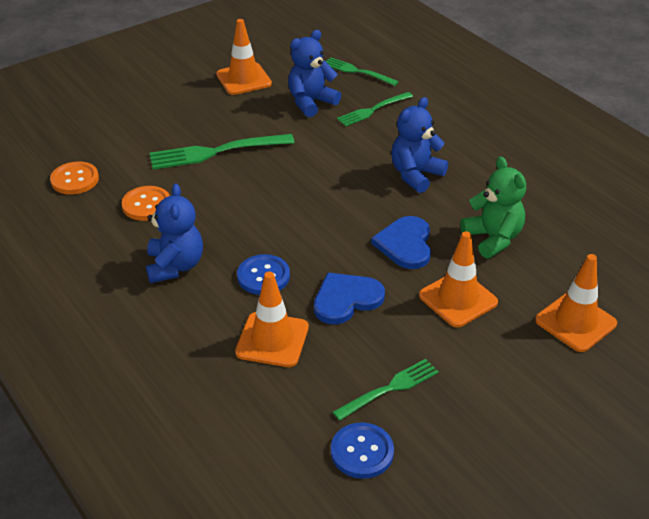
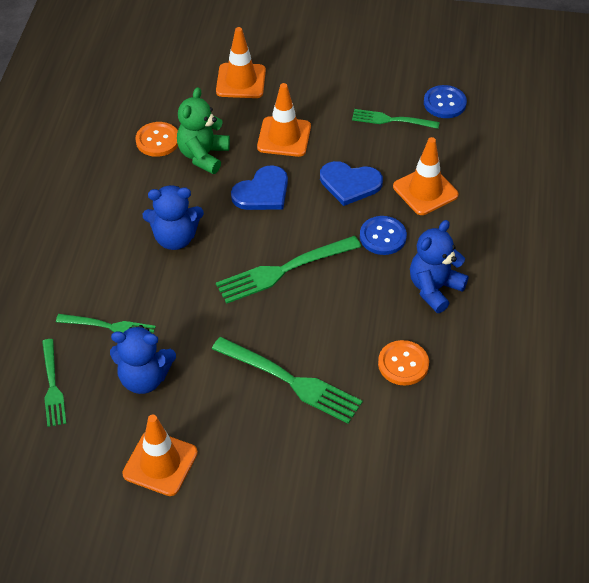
camera: 135 degrees left, 10 degrees up
(75, 180) = (438, 441): orange button -> orange button (157, 140)
(309, 205) = (284, 270): none -> green fork

